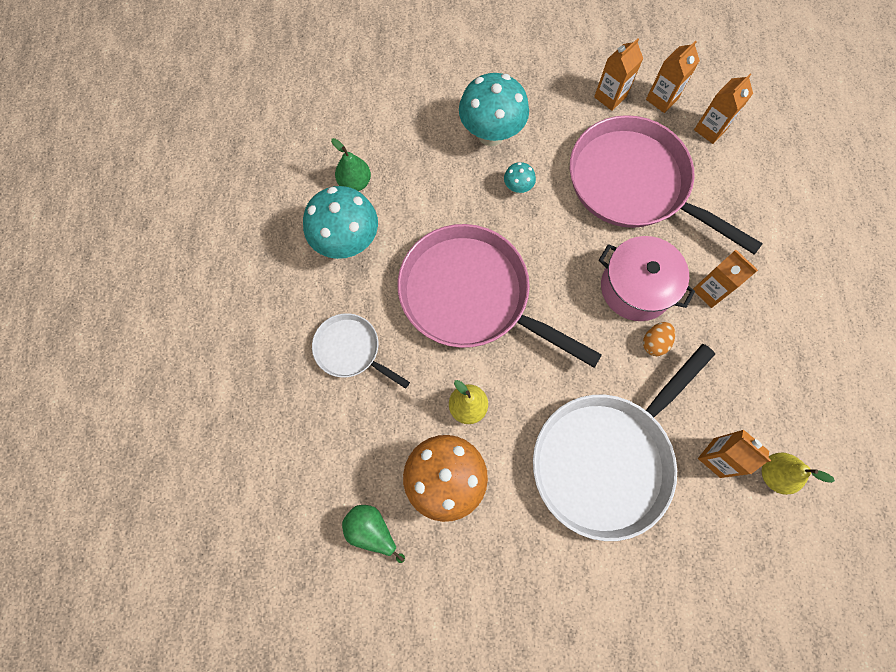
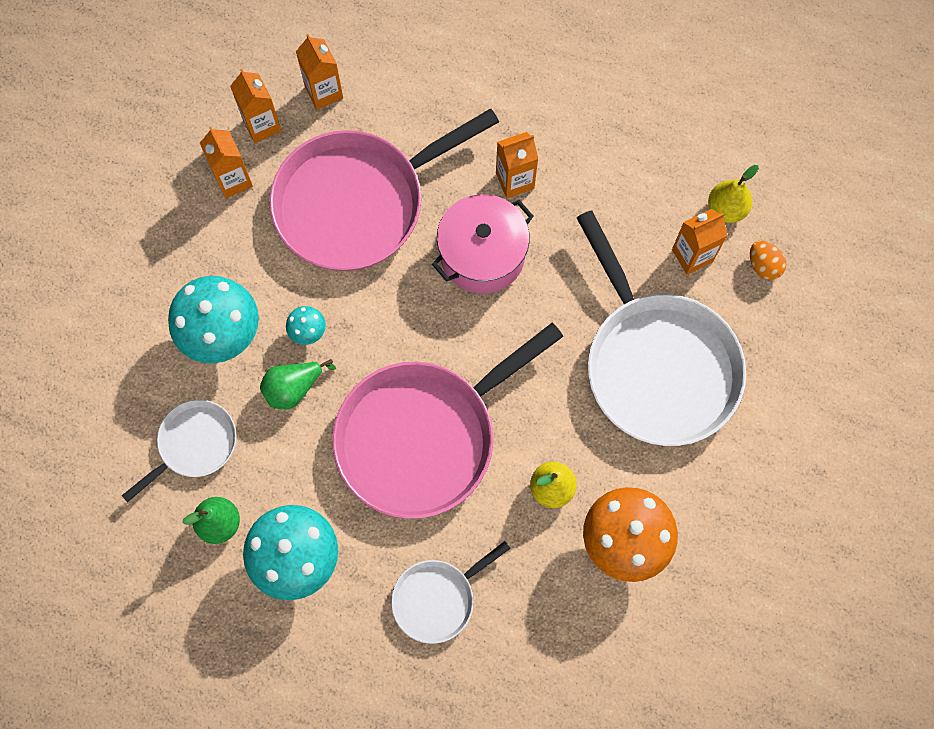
camera: 70 degrees left, 0 degrees up
(372, 530) = (652, 641): green pear -> green pear (293, 388)
(405, 146) = (194, 444): none -> white pan
(654, 342) = (551, 262): orange egg -> orange egg (763, 266)

